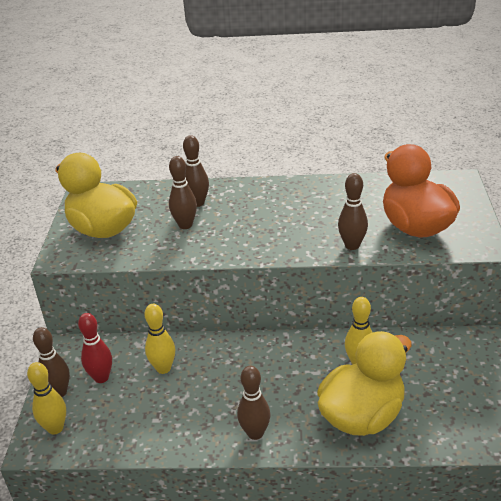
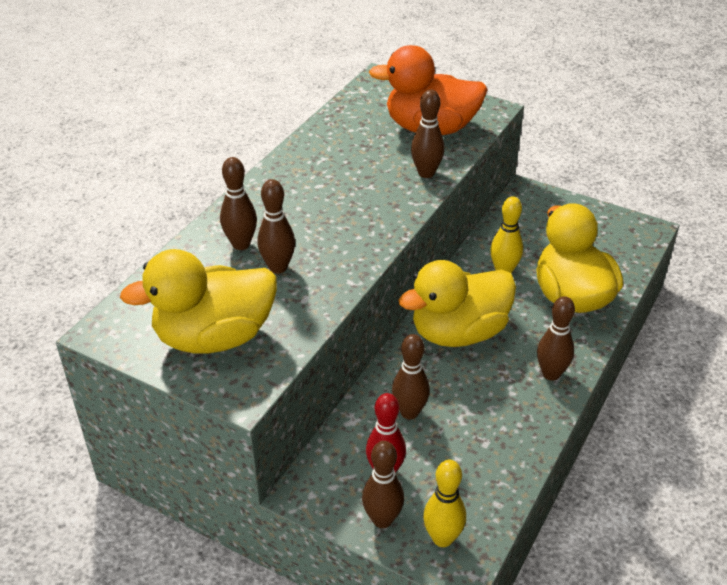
camera: 65 degrees left, 5 degrees up
(163, 368) = (409, 412): yellow bowling pin -> brown bowling pin
(264, 363) = (458, 333): none -> yellow duck

